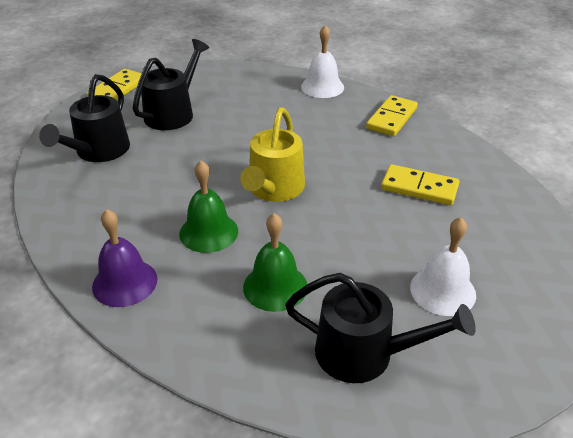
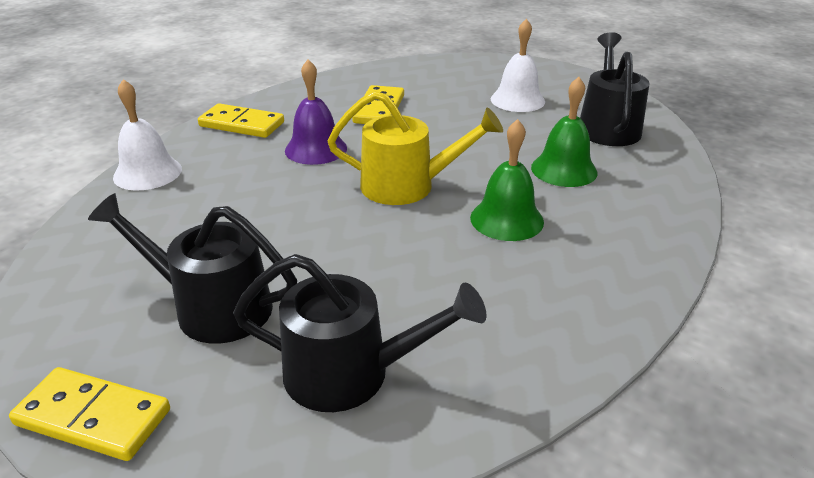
camera: 100 degrees left, 5 degrees down
(125, 282) = (625, 263): purple bell -> purple bell (316, 149)

